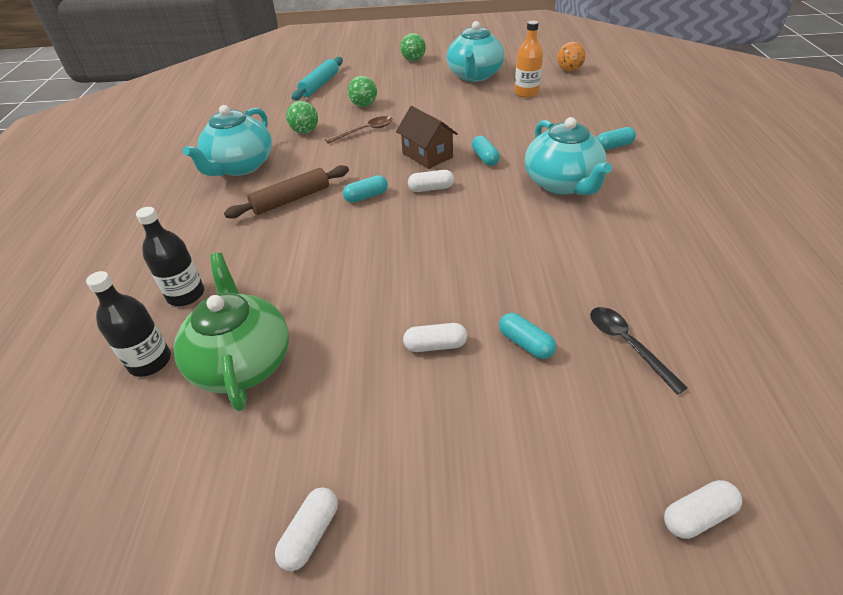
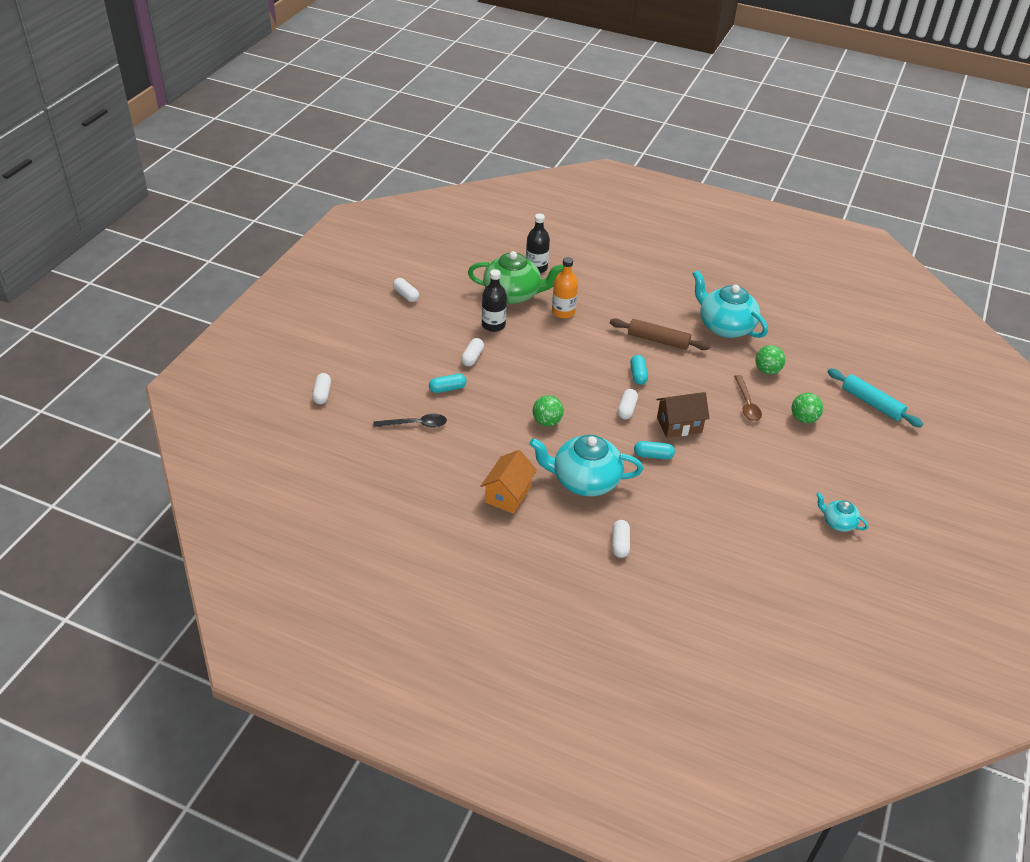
camera: 110 degrees right, 0 degrees up
(186, 294) = (582, 284): black bottle -> black bottle (493, 325)
(291, 199) = (658, 340): brown rolling pin -> brown rolling pin turned 60 degrees counterclockwise
(413, 60) = (912, 492): green ball -> green ball (547, 422)
(474, 76) = (838, 522): turquoise teapot -> turquoise teapot, size x0.50
(526, 93) = (769, 542): orange bottle -> orange bottle (563, 312)
(569, 70) = (812, 610): orange ball -> none
(613, 146) = (620, 544): turquoise capsule -> white capsule
(640, 222) = (508, 494): none -> orange house

